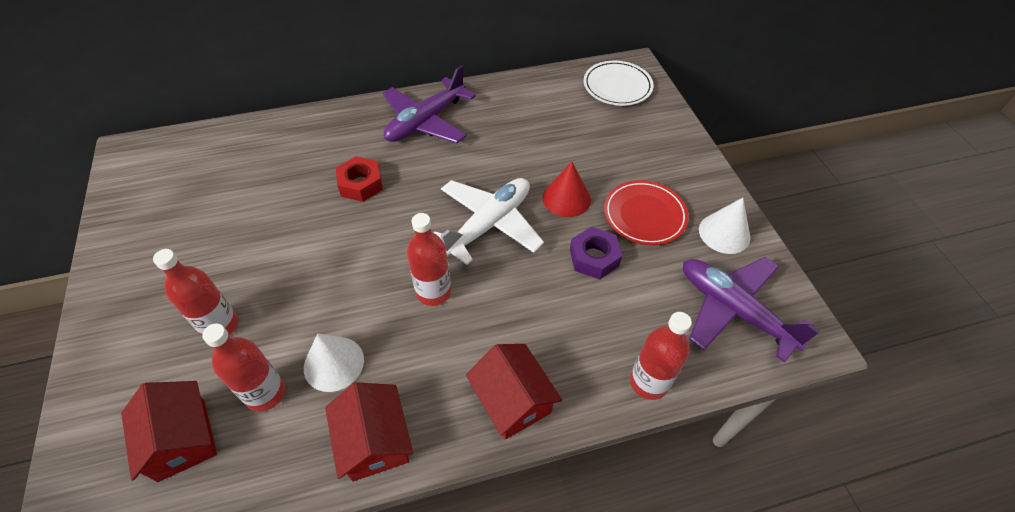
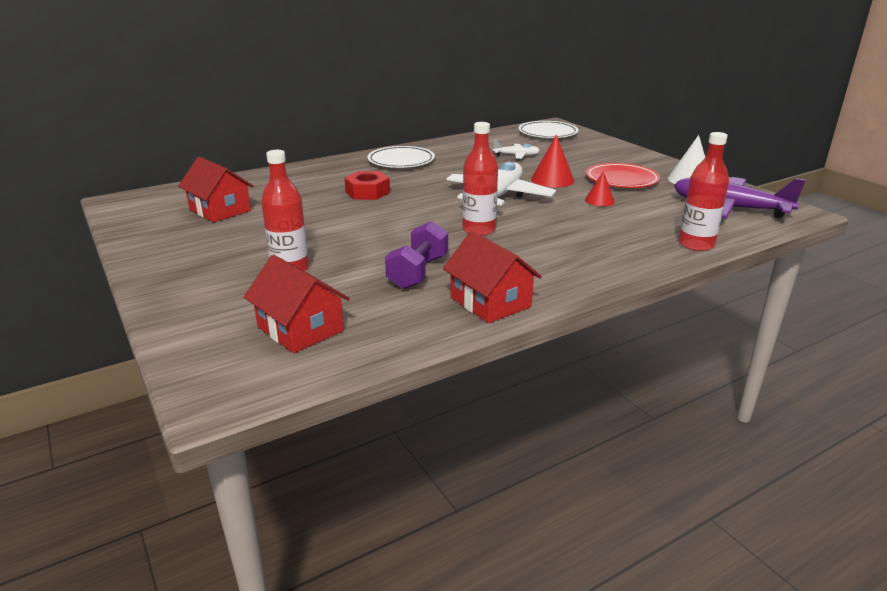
camera: 15 degrees left, 25 degrees down
(265, 393) = (365, 295): red bottle -> none
(334, 363) = (418, 272): white cone -> purple dumbbell
(426, 122) = (401, 161): purple plane -> white plate
(512, 400) = (594, 267): red house -> red house (220, 210)
(555, 134) = (516, 155): none -> white plane
(594, 258) = (599, 200): purple nut -> red cone

